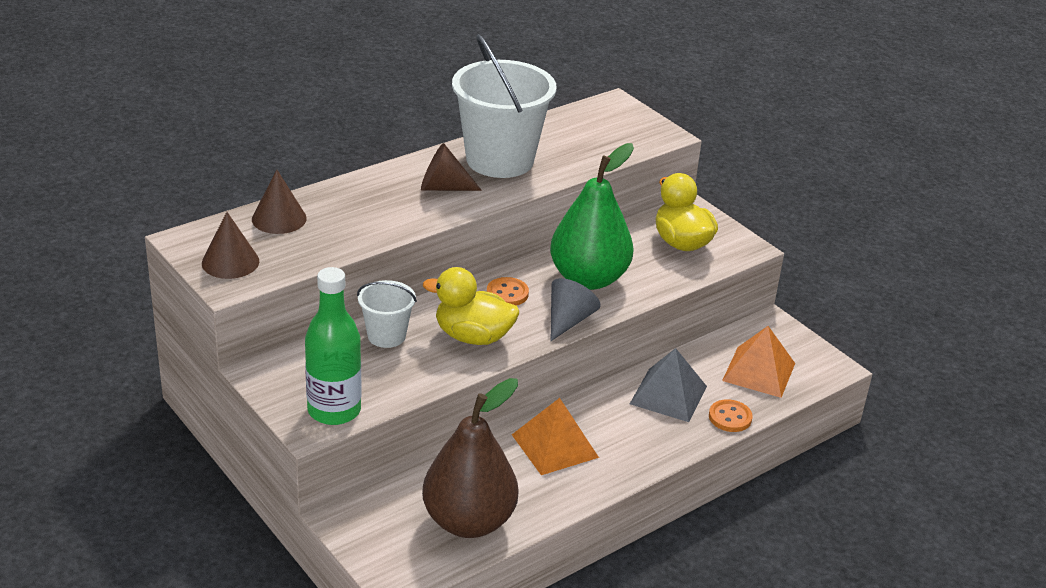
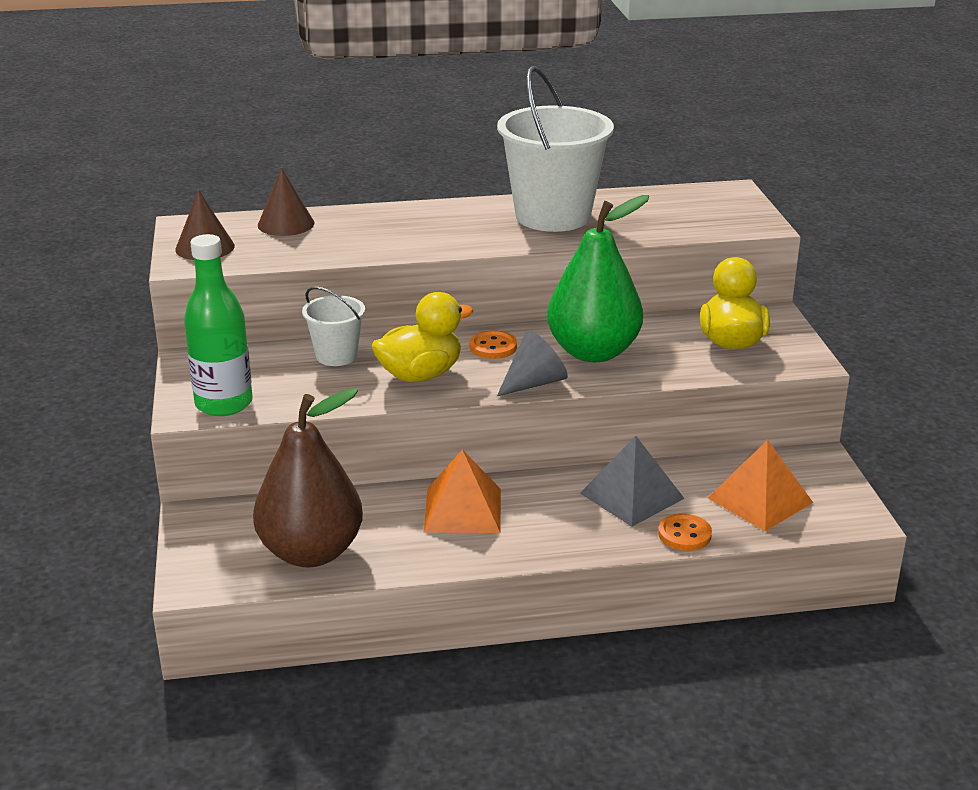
camera: 30 degrees right, 5 degrees down
(443, 187) = (470, 228): brown cone -> none
(473, 337) = (420, 375): yellow duck -> yellow duck turned 105 degrees clockwise

